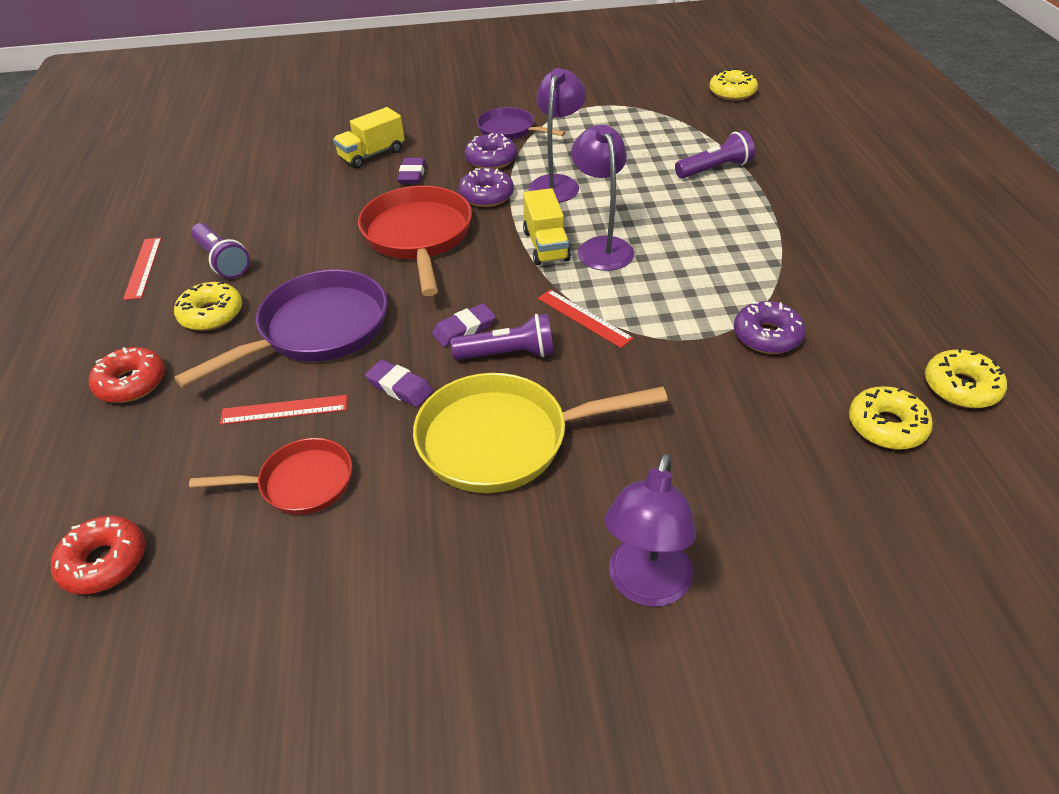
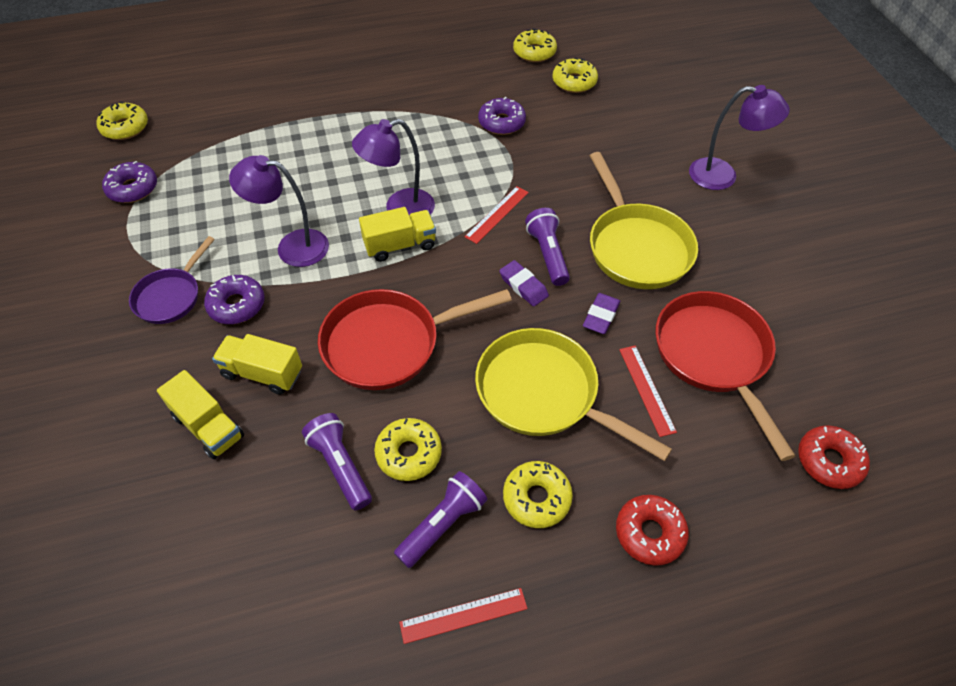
camera: 100 degrees left, 10 degrees up
(296, 245) = (408, 453): none -> yellow donut
(300, 483) = (714, 356): red pan -> red pan, size x1.68
(317, 330) = (544, 393): purple pan -> yellow pan
(412, 174) = (262, 373): purple eraser -> yellow truck
(486, 195) = (312, 299): purple donut -> purple donut (133, 188)
(715, 169) = (275, 142): purple flashlight -> purple flashlight (340, 466)

